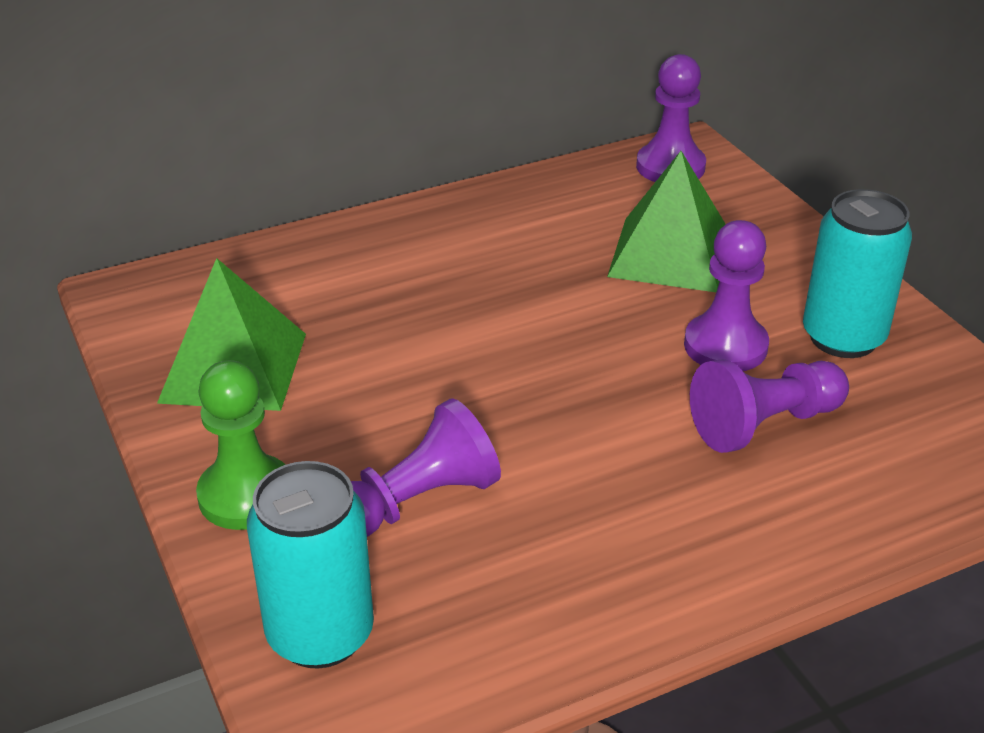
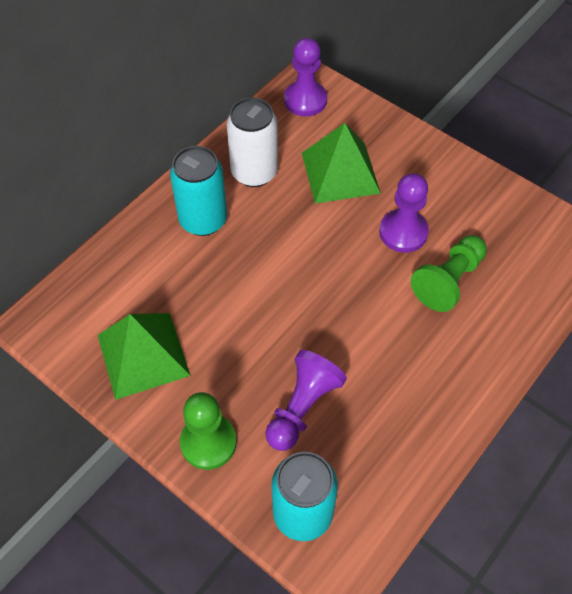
camera: 25 degrees left, 20 degrees up
(540, 222) = (254, 172): none -> white can
(764, 424) = (448, 281): purple pawn -> green pawn
(843, 337) = (459, 203): turquoise can -> turquoise can (203, 220)

